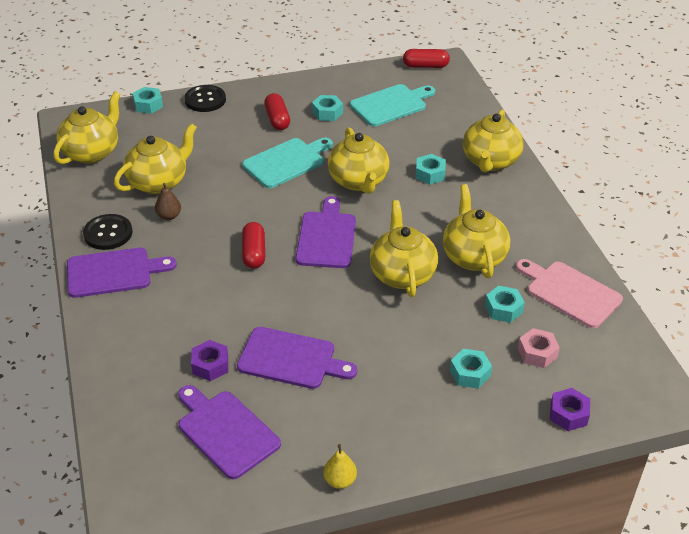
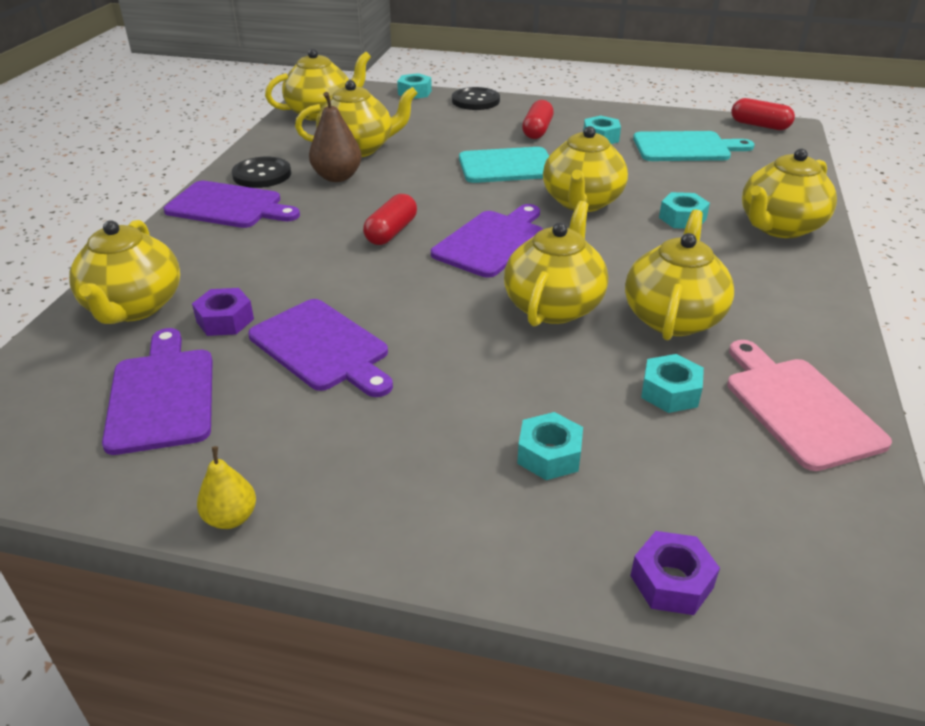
camera: 30 degrees right, 5 degrees down
(137, 380) = (134, 307): none -> yellow teapot
(169, 216) = (337, 177): brown pear -> brown pear, size x1.61
(537, 353) = (682, 468): pink nut -> none

